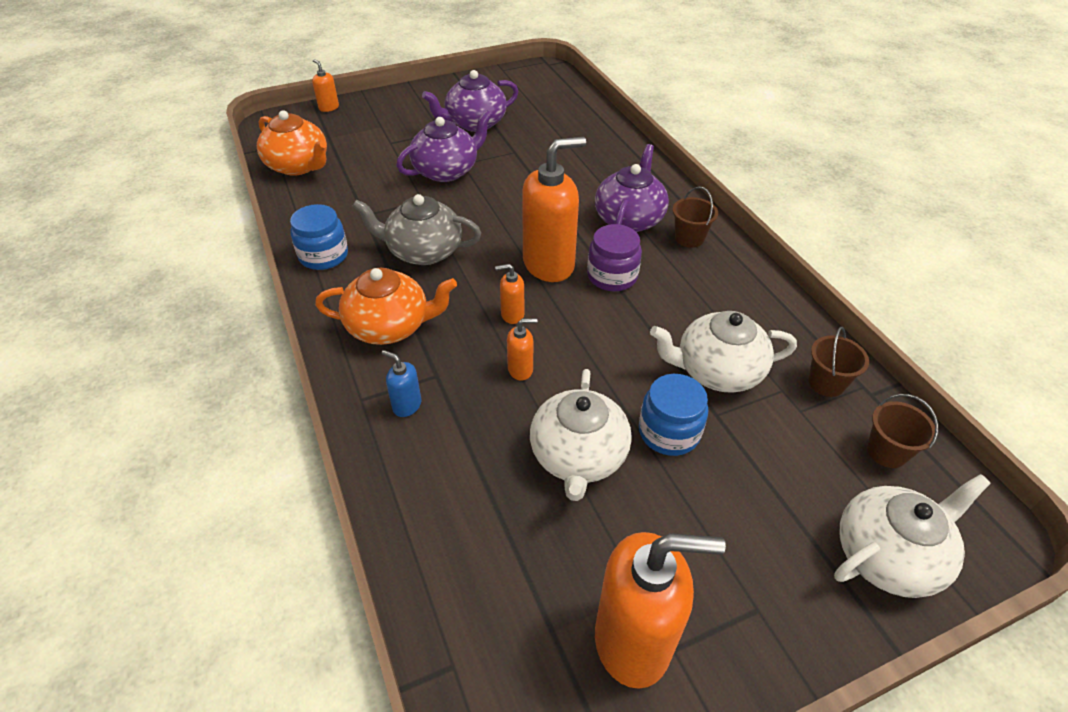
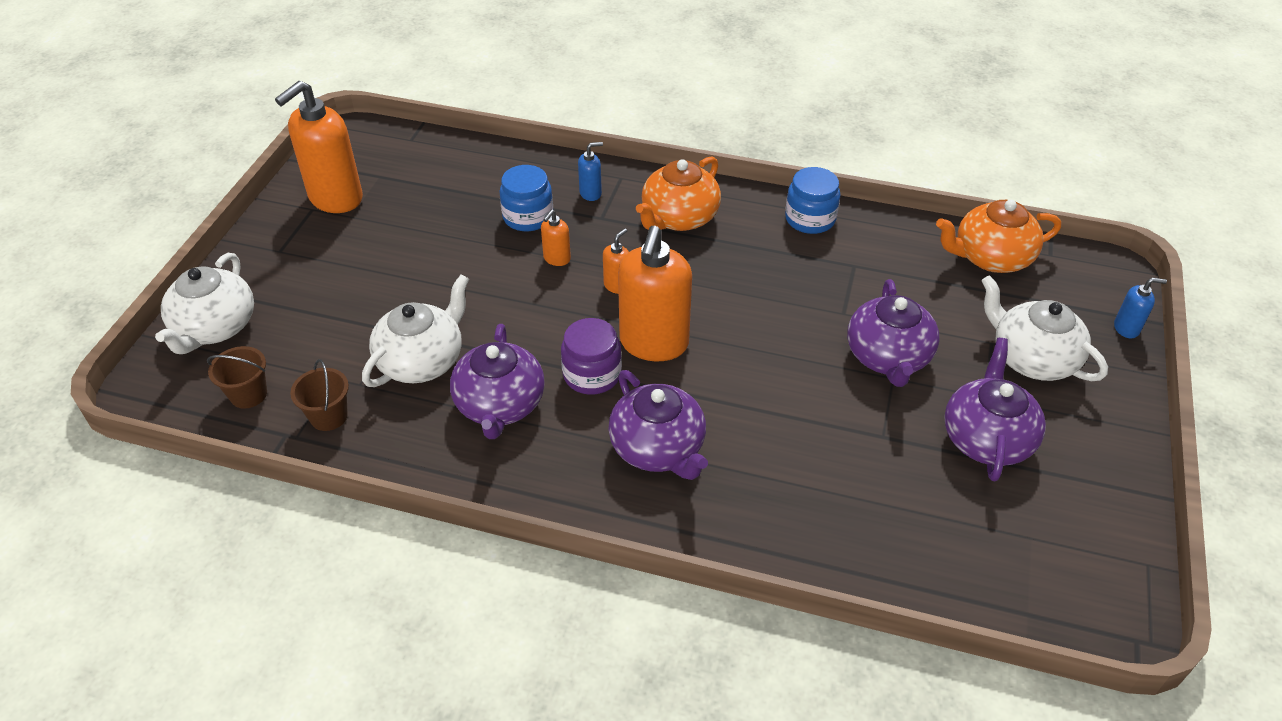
camera: 130 degrees right, 0 degrees up
(329, 107) = (1126, 328): orange soap dispenser -> blue soap dispenser
(423, 251) = (757, 276): grey teapot -> none
(578, 456) = (455, 243): white teapot -> white teapot (1032, 358)
(669, 432) = (414, 296): blue jar -> blue jar (528, 217)
(689, 238) = (578, 474): brown bucket -> none
(693, 302) = (500, 405): none -> purple teapot

